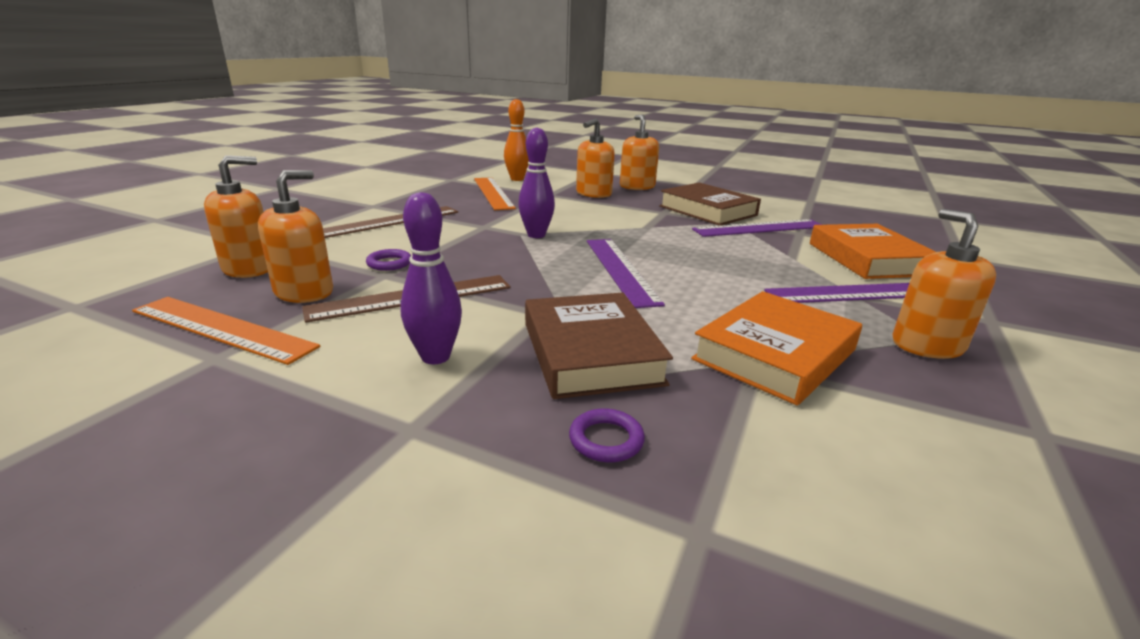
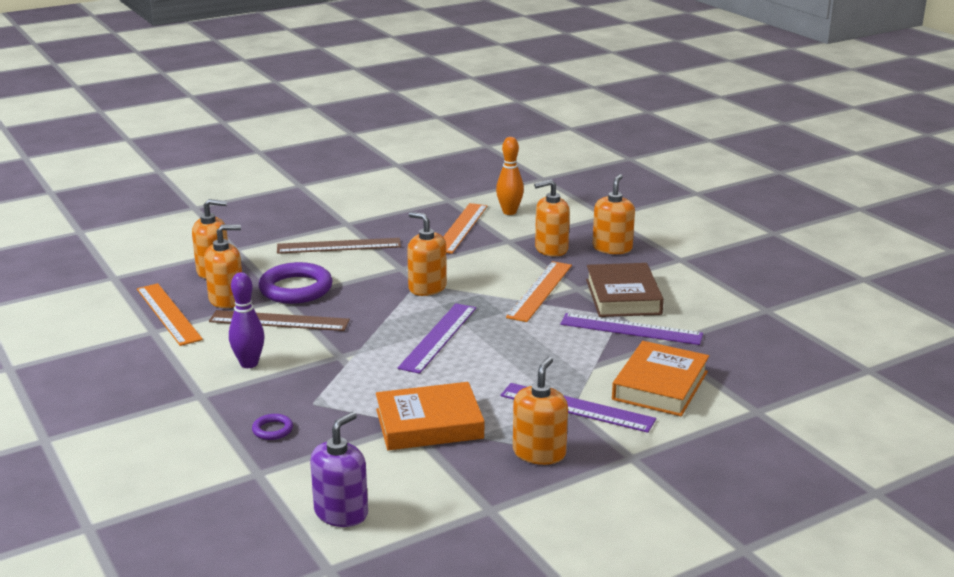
camera: 35 degrees right, 0 degrees up
(389, 263) = (296, 289): purple ring -> purple ring, size x2.20
(536, 235) = (427, 288): purple bowling pin -> orange soap dispenser
(591, 353) = (328, 388): brown book -> none
(639, 219) = (540, 291): none -> orange ruler
(936, 542) = (341, 513): none -> purple soap dispenser

